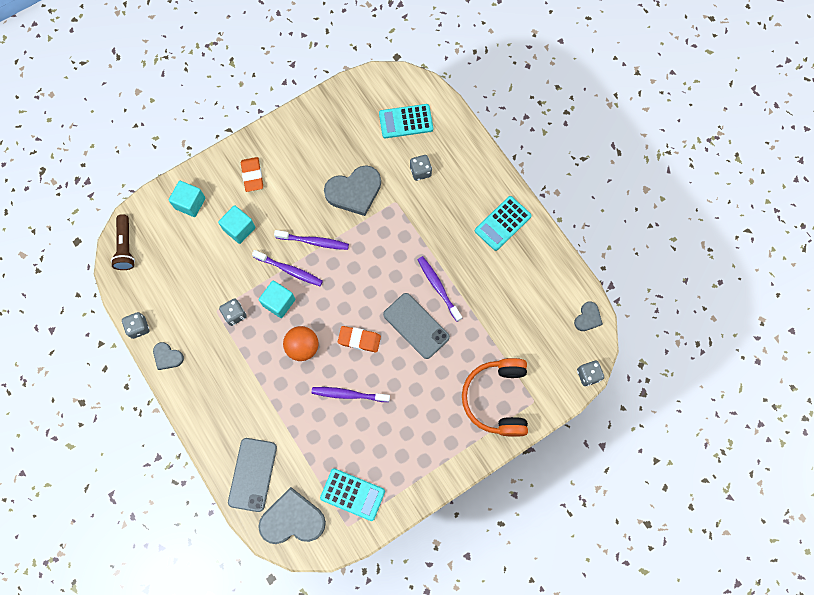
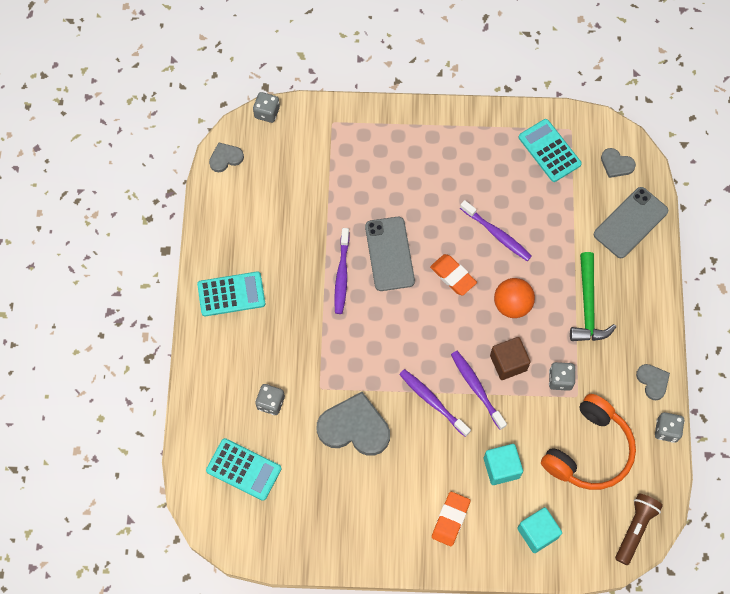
camera: 145 degrees left, 5 degrees down
(247, 383) = (588, 306): none -> green hammer
(279, 302) = (508, 363): turquoise cube -> brown cube
(292, 519) = (616, 164): grey heart -> grey heart, size x0.52
(497, 399) = (363, 145): orange headphones -> orange headphones (589, 450)

